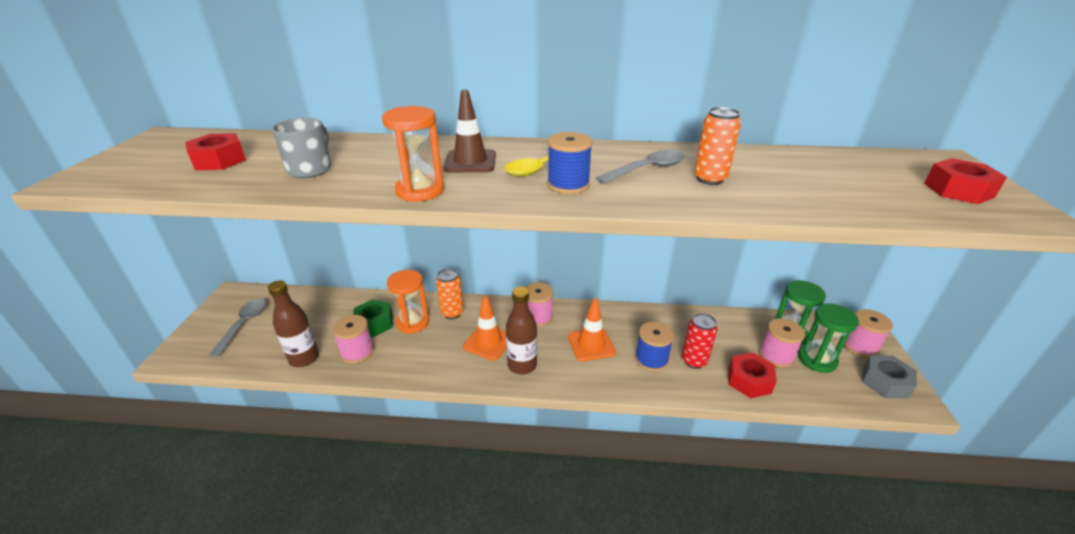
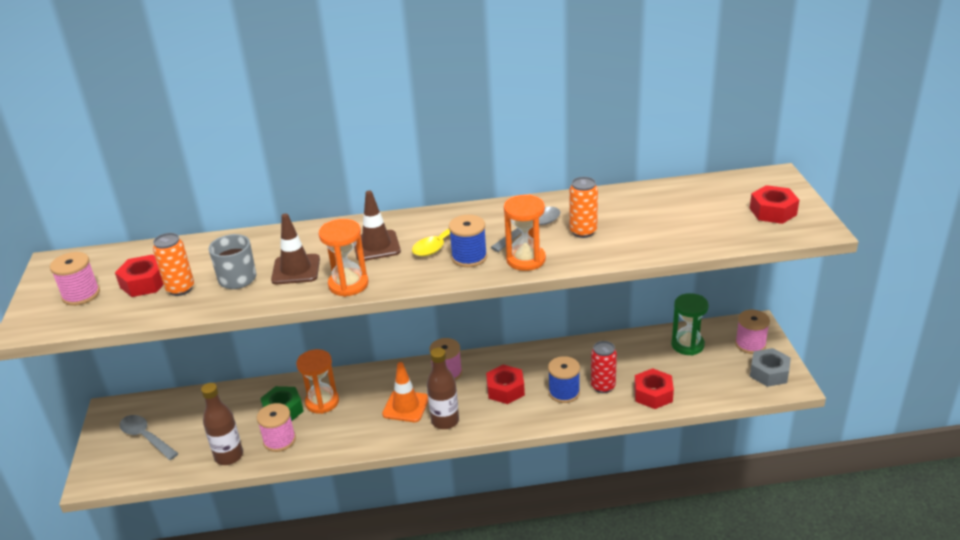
camera: 10 degrees left, 0 degrees up
(244, 324) = (145, 437): grey spoon -> grey spoon turned 45 degrees counterclockwise
(374, 170) = (296, 269): none -> brown traffic cone
(452, 313) = (359, 385): orange can -> orange can (180, 289)
(591, 344) = (505, 390): orange traffic cone -> red nut
(635, 196) = (525, 260): none -> orange hourglass
(776, 356) = (676, 367): pink spool -> pink spool (81, 295)
(817, 360) = (712, 364): green hourglass -> none

